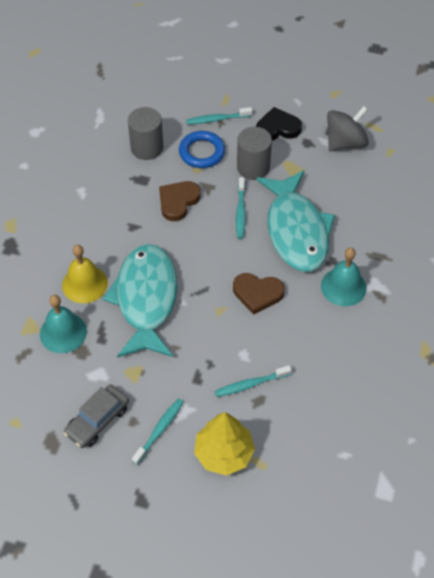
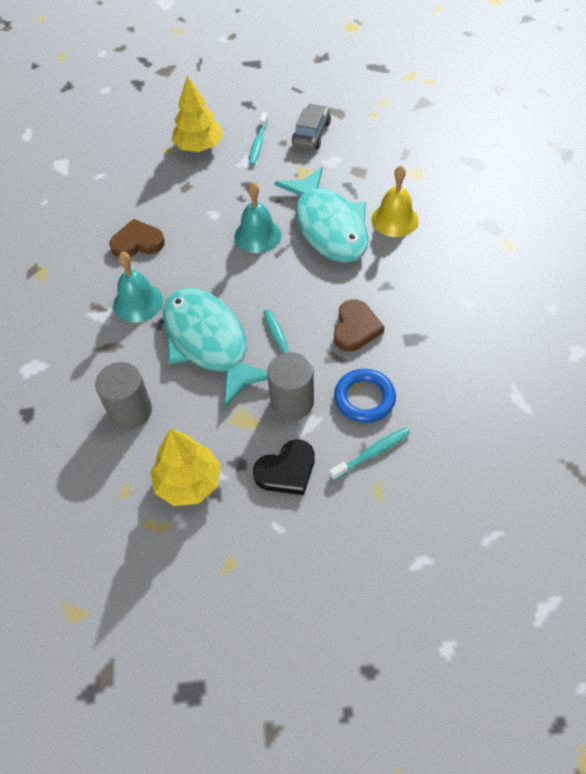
camera: 160 degrees right, 0 degrees up
(63, 332) = (384, 178): turquoise bell -> turquoise bell (257, 235)
(147, 148) = (433, 379): grey cylinder -> grey cylinder (130, 411)
(250, 384) = (197, 195): turquoise toothbrush -> none
(257, 294) = (223, 267): brown heart -> brown heart (137, 243)
(345, 142) = (188, 482): grey spinning top -> yellow tree

